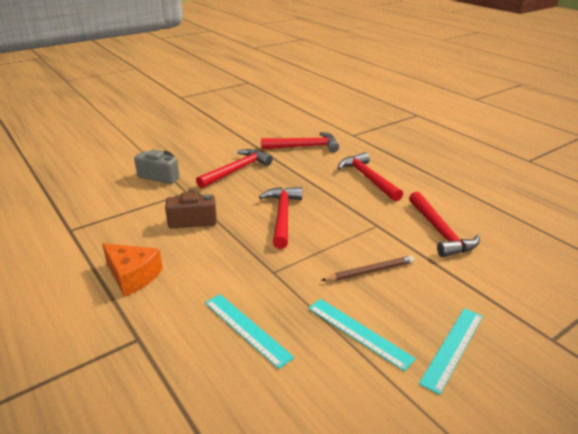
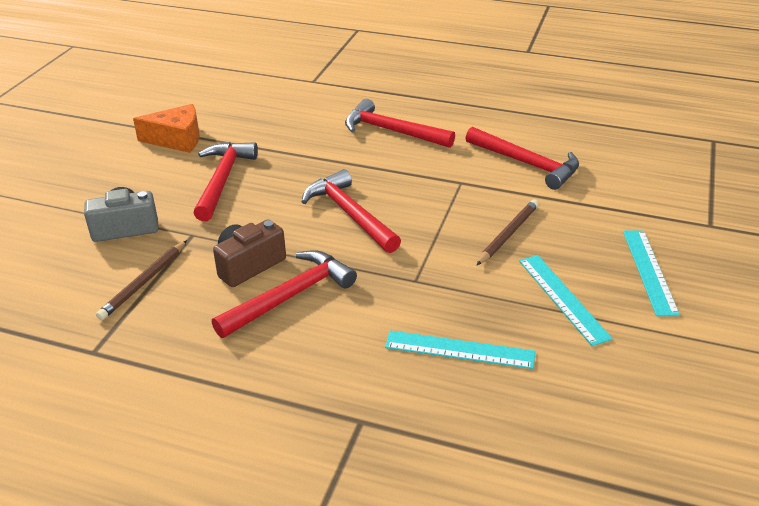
camera: 35 degrees left, 5 degrees up
(132, 276) = (263, 363): orange cheese -> orange cheese (177, 139)
(134, 206) = (144, 282): none -> brown pencil
(304, 147) = (271, 117): red hammer -> red hammer (290, 296)
(358, 332) = (563, 298): turquoise ruler -> turquoise ruler turned 60 degrees clockwise

